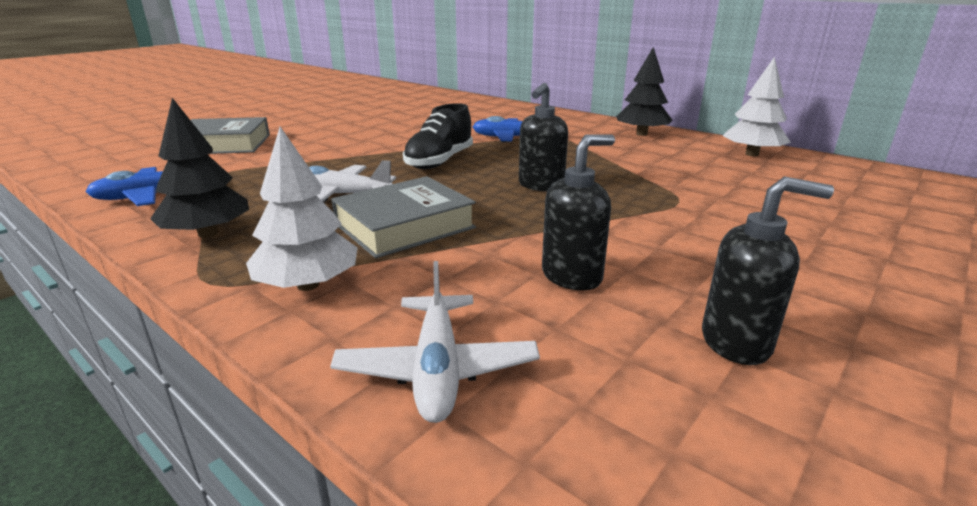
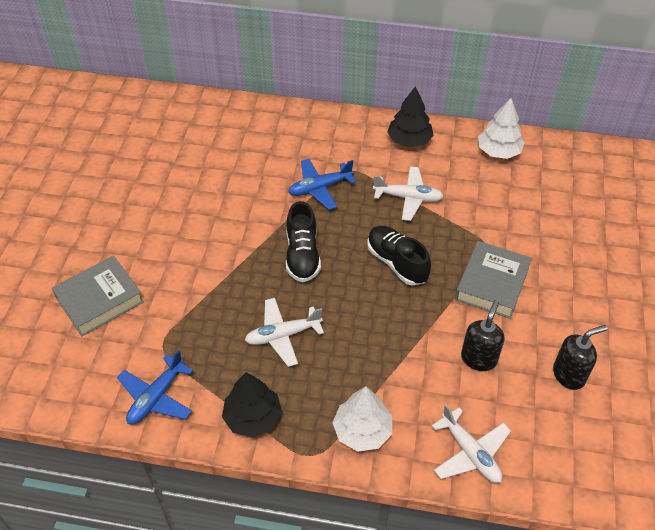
camera: 30 degrees left, 25 degrees up
(404, 226) = (358, 352): grey book -> grey book (492, 284)
(540, 185) = (397, 263): black soap dispenser -> black shoe
(603, 157) = (408, 198): none -> white plane

